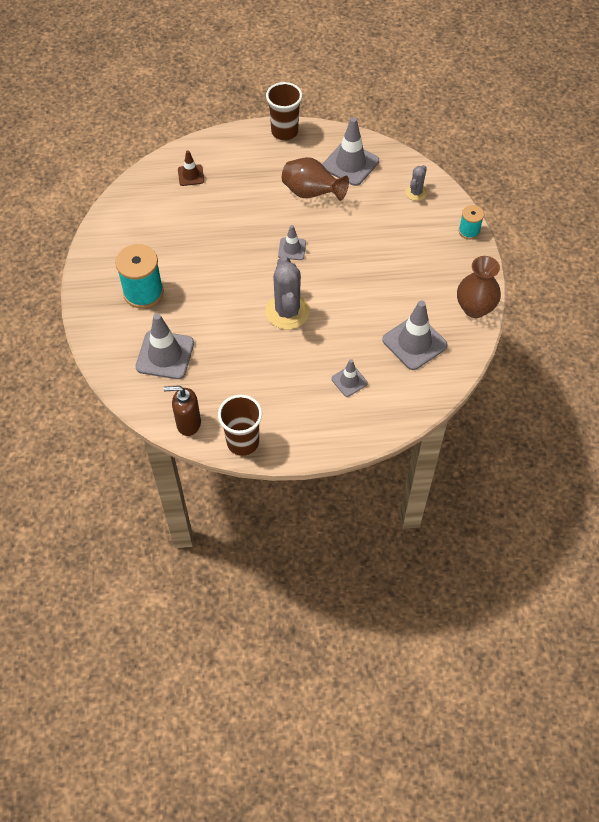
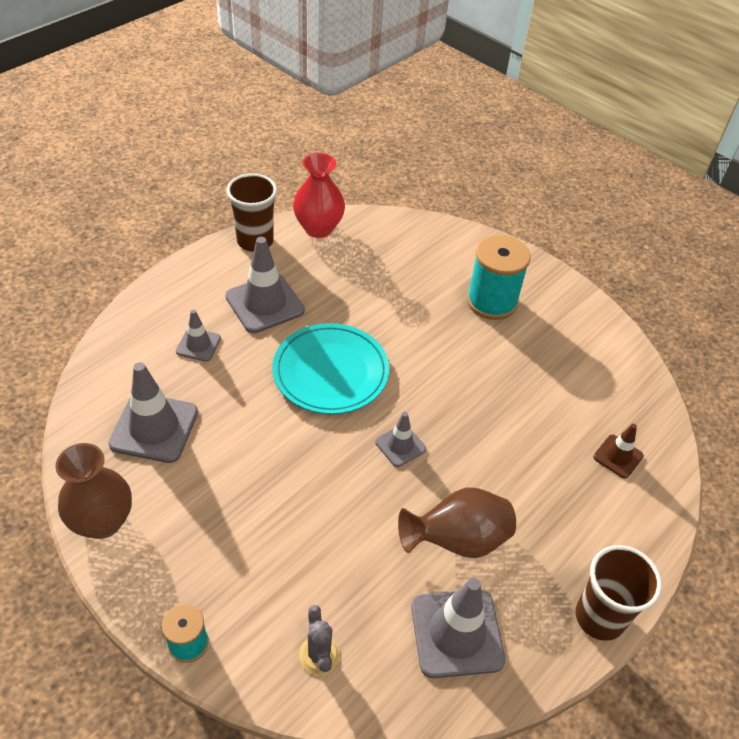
camera: 135 degrees right, 10 degrees down
(165, 355) = (402, 264): grey traffic cone -> grey traffic cone (265, 303)
(188, 423) = (318, 228): brown soap dispenser -> red vase
(287, 312) = (330, 372): grey cactus -> turquoise plate

